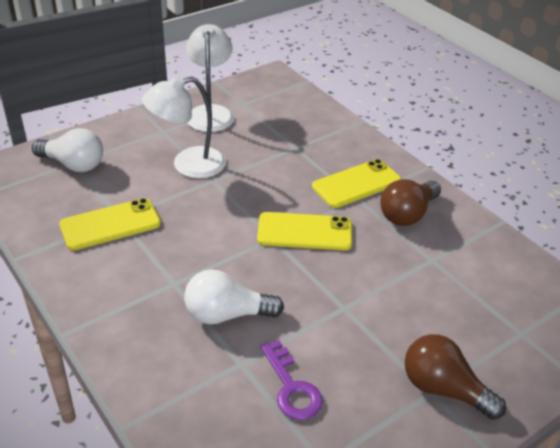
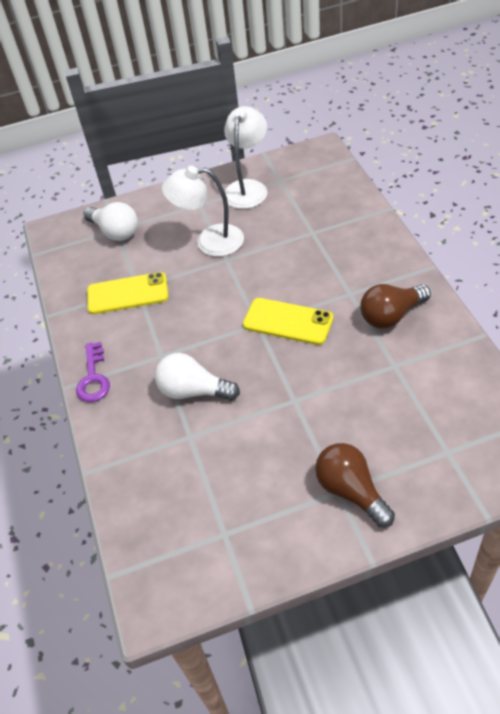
camera: 25 degrees right, 10 degrees up
(291, 387) = (223, 465): purple key -> purple key (93, 378)
(356, 184) = (355, 277): yellow phone -> none

